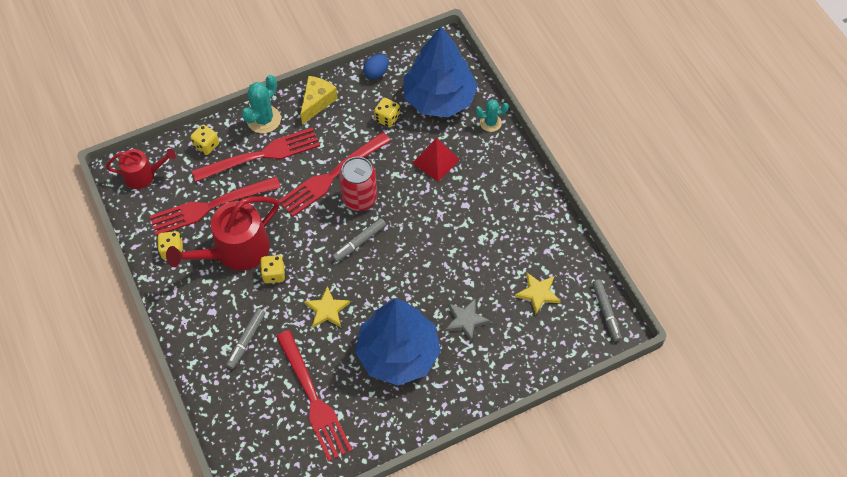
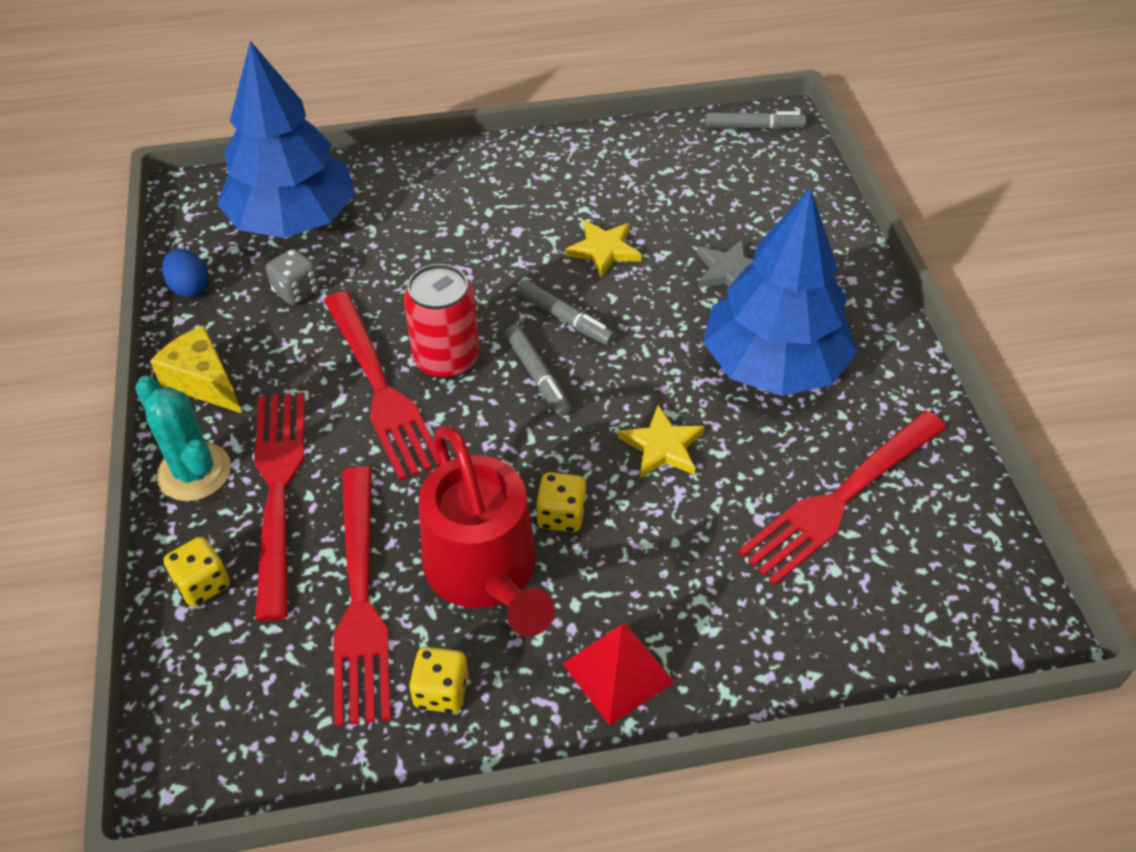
camera: 75 degrees left, 10 degrees down
(143, 175) = (216, 724): red watering can -> none
(246, 340) = (695, 586): grey marker -> grey marker (565, 319)
(313, 399) = (840, 498): red fork -> red fork turned 150 degrees clockwise
(387, 118) = (296, 291): yellow dice -> grey dice
(436, 161) = (416, 248): red pyramid -> red pyramid (618, 672)
(490, 123) = (375, 172): turquoise cactus -> none
(538, 293) = (704, 185): yellow star -> yellow star (604, 250)

